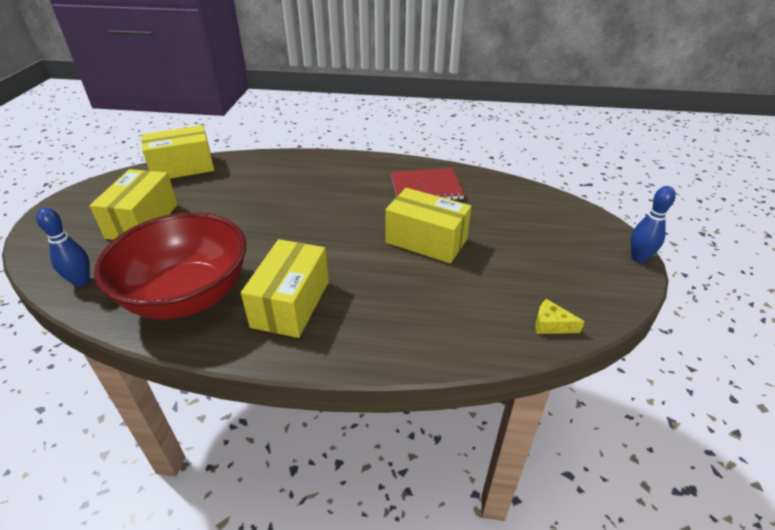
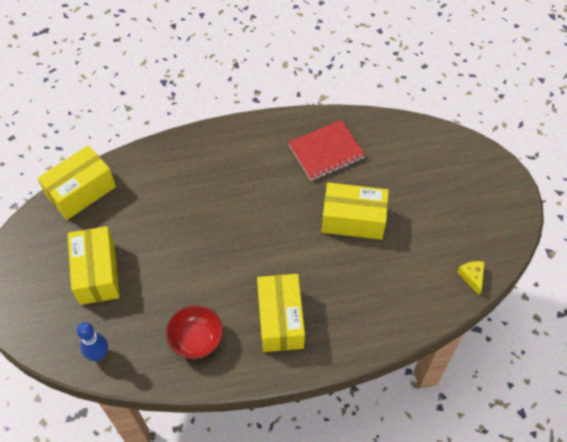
camera: 20 degrees left, 20 degrees up
(187, 296) = (196, 340): red bowl -> red bowl, size x0.51
(551, 325) = (472, 277): yellow cheese -> yellow cheese turned 75 degrees clockwise
(638, 258) = (519, 188): blue bowling pin -> none

